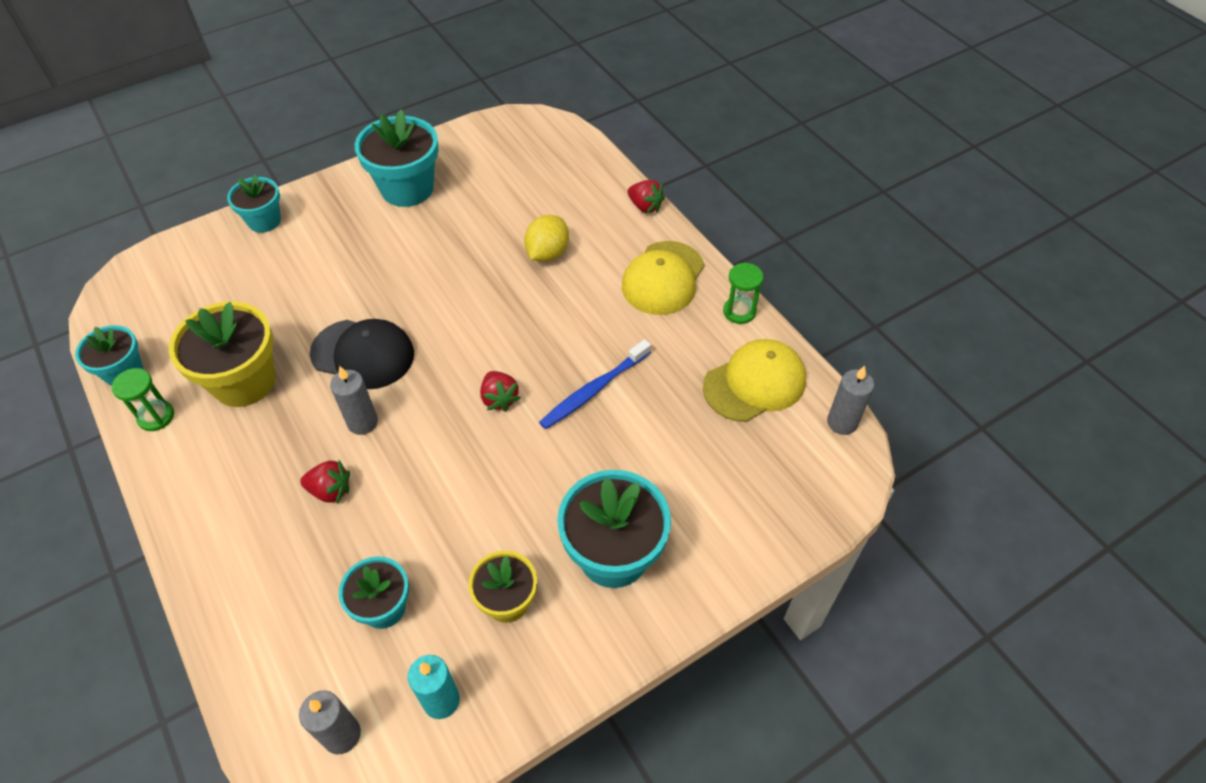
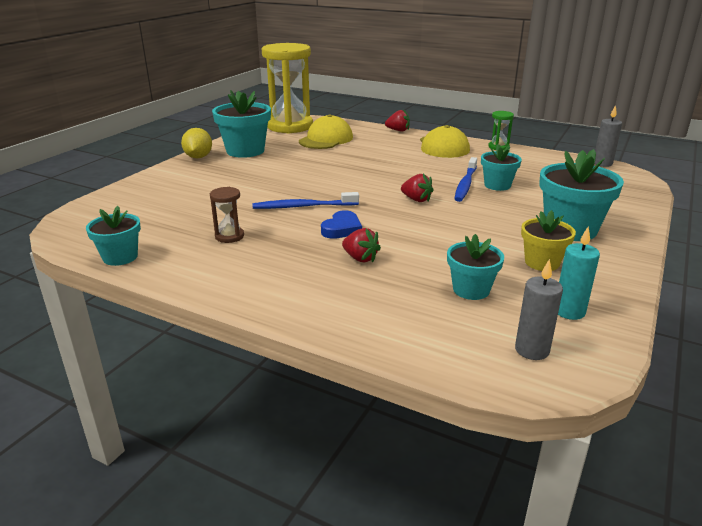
camera: 30 degrees left, 25 degrees down
(156, 417) = (176, 267): green hourglass -> none
(244, 381) = (229, 236): yellow flower pot -> brown hourglass
(264, 221) = (157, 179): turquoise flower pot -> turquoise flower pot (497, 185)
(330, 490) = (360, 258): red strawberry -> red strawberry turned 60 degrees clockwise
(362, 422) = (342, 229): grey candle -> blue heart
(363, 354) = (303, 206): black cap -> blue toothbrush
(514, 139) = (290, 126): none -> yellow hourglass
(547, 253) = (367, 152): yellow lemon -> yellow lemon (198, 157)
(754, 383) = (543, 163): yellow cap -> yellow cap (326, 139)

